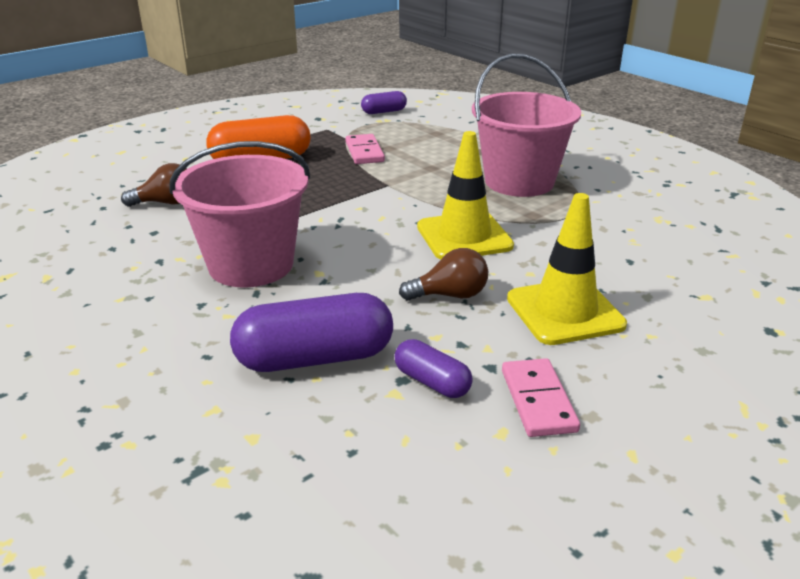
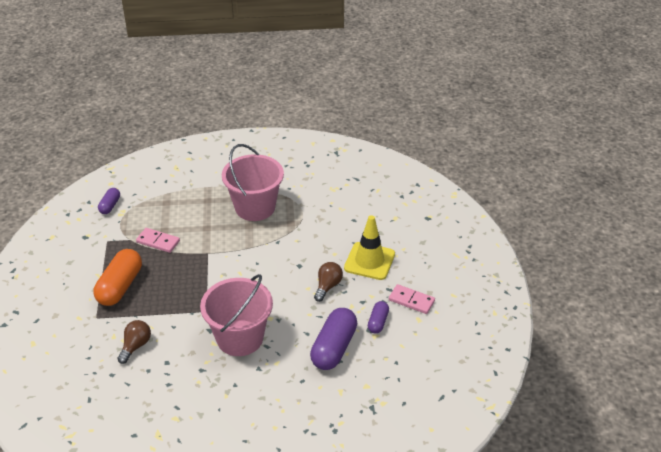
camera: 55 degrees left, 10 degrees up
(432, 382) = (378, 322): purple capsule -> purple capsule turned 60 degrees counterclockwise
(464, 236) = (286, 256): yellow traffic cone -> none

